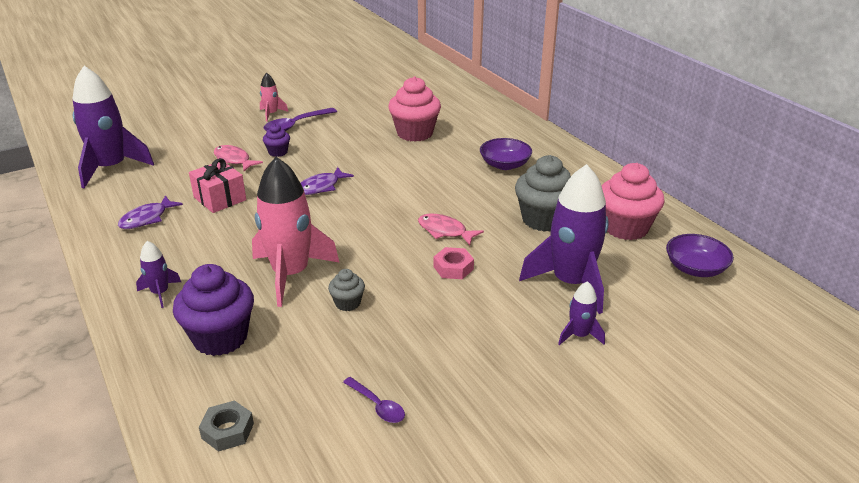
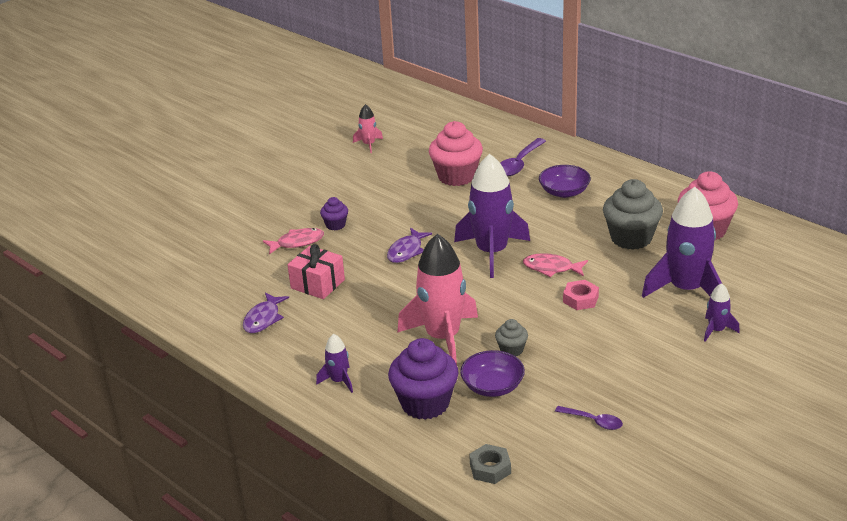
camera: 15 degrees left, 0 degrees up
(111, 168) = (178, 277): purple rocket -> purple rocket (491, 252)
(233, 160) = (297, 242): pink fish -> pink fish turned 135 degrees clockwise
(271, 114) = (294, 184): pink rocket -> pink rocket (368, 144)
(295, 125) = (330, 192): purple spoon -> purple spoon (519, 164)
(695, 268) = (779, 254): purple bowl -> purple bowl (492, 386)

